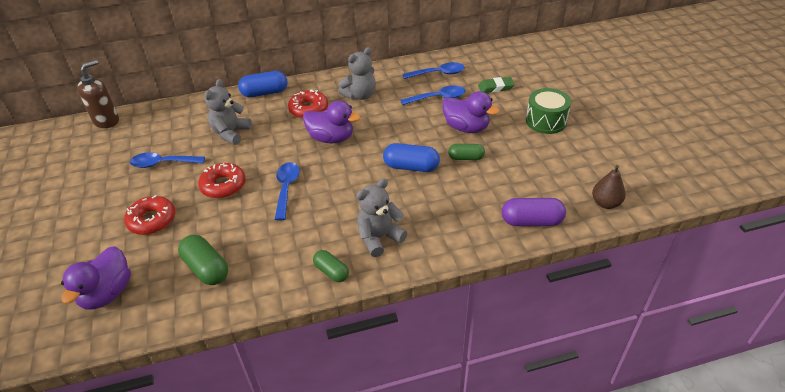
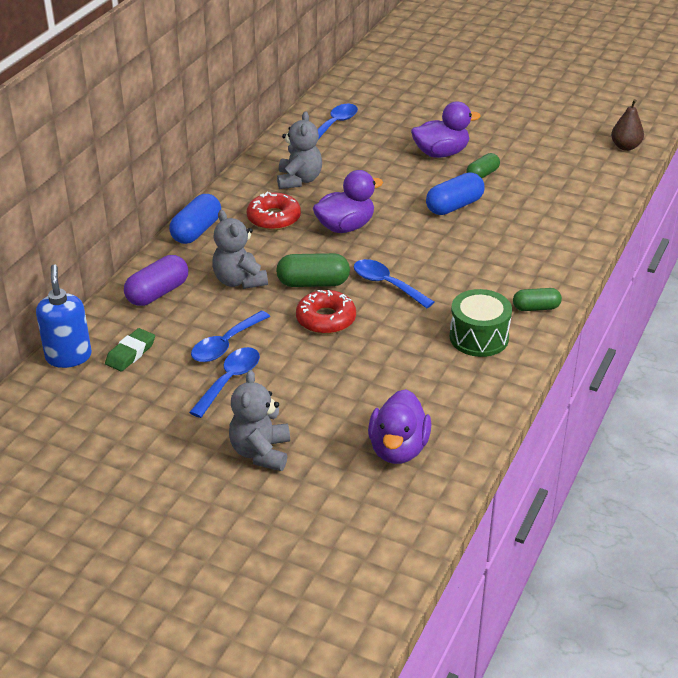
camera: 50 degrees left, 5 degrees down
(107, 121) = (68, 356): brown soap dispenser -> blue soap dispenser
(107, 293) = (398, 449): purple duck -> purple duck turned 45 degrees clockwise
(152, 220) = (318, 384): red donut -> none
(206, 268) = (441, 375): green capsule -> green capsule (313, 283)
(379, 238) = (525, 265): grey teddy bear -> grey teddy bear (261, 452)
(438, 98) = (374, 144): blue spoon -> blue spoon (229, 381)
(495, 87) = (405, 110): green eraser -> green eraser (130, 353)
(531, 221) = (602, 187): purple capsule -> purple capsule (158, 293)
(546, 121) = (491, 114): green drum -> green drum (479, 337)

